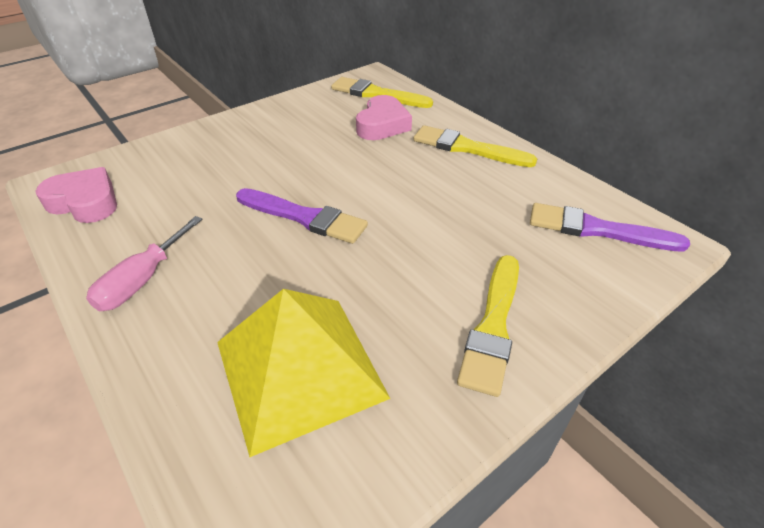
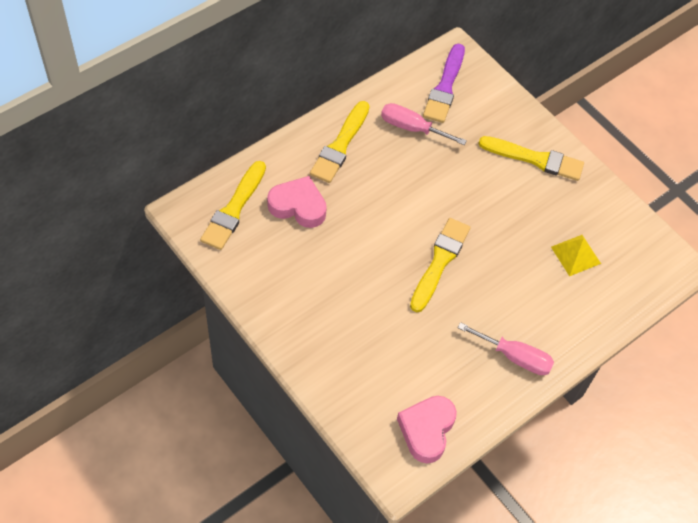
camera: 95 degrees left, 15 degrees up
(299, 368) = (575, 255): yellow pyramid -> yellow pyramid, size x0.47
(304, 217) = (439, 262): purple brush -> yellow brush
(511, 199) = (412, 128): none -> pink screwdriver

